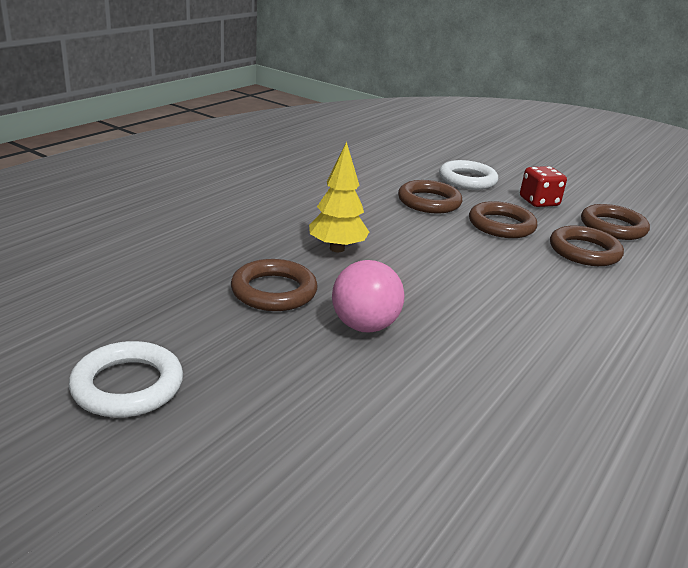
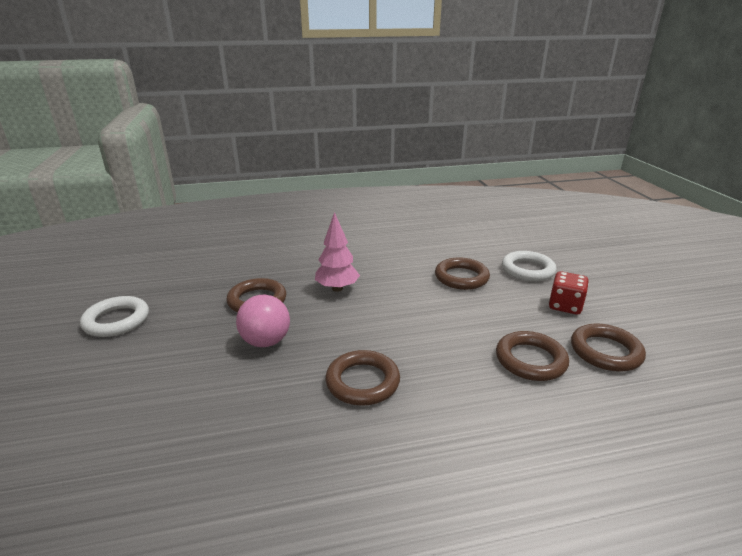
camera: 45 degrees right, 0 degrees up
(337, 249) = (337, 288): yellow tree -> pink tree
(501, 225) = (490, 313): brown ring -> brown ring (362, 382)

